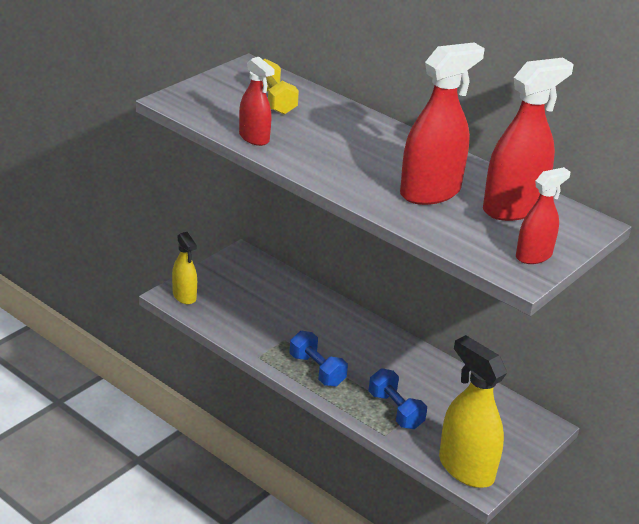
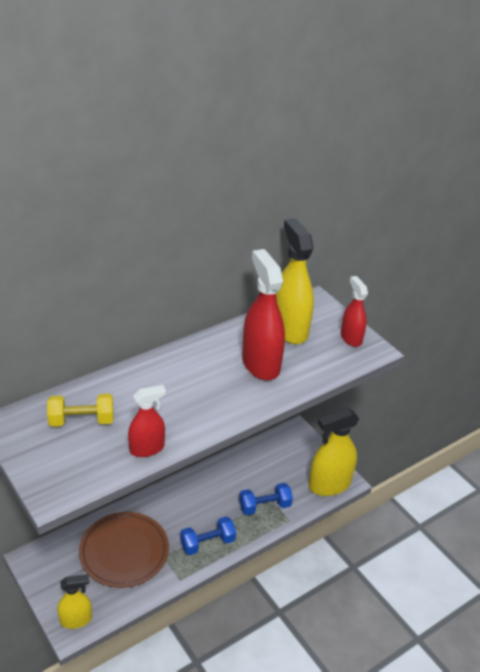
camera: 75 degrees left, 5 degrees up
(277, 311) = (124, 551): none -> brown plate
(513, 208) = (289, 329): red spray bottle -> yellow spray bottle

